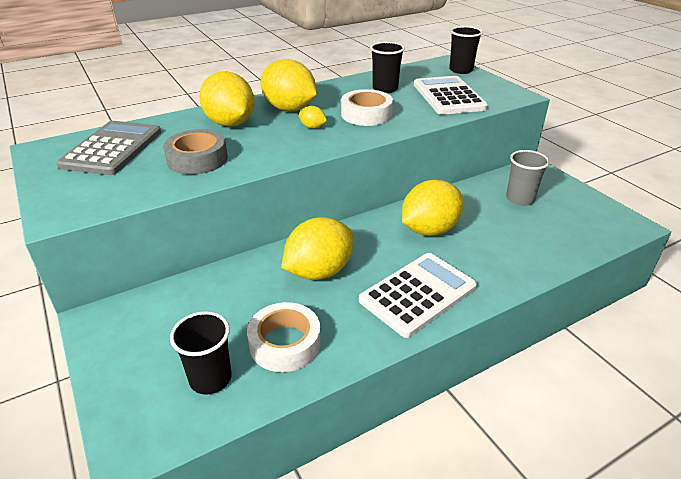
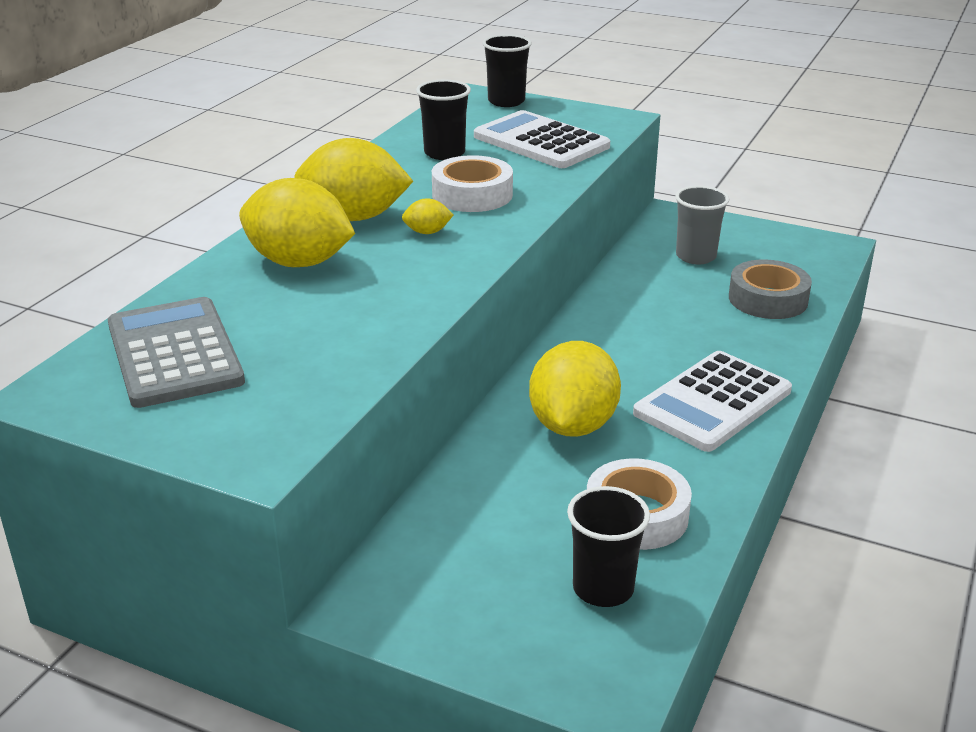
camera: 35 degrees left, 5 degrees down
(197, 159) = (335, 323): grey tape -> grey tape (768, 299)
(418, 294) = (712, 402): white calculator -> white calculator turned 150 degrees counterclockwise
(429, 230) = (639, 328): yellow lemon -> none

